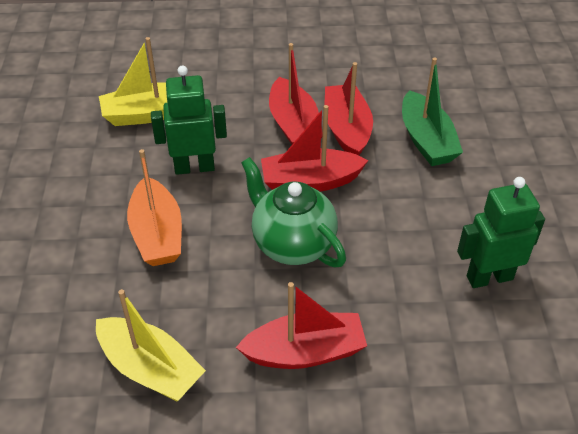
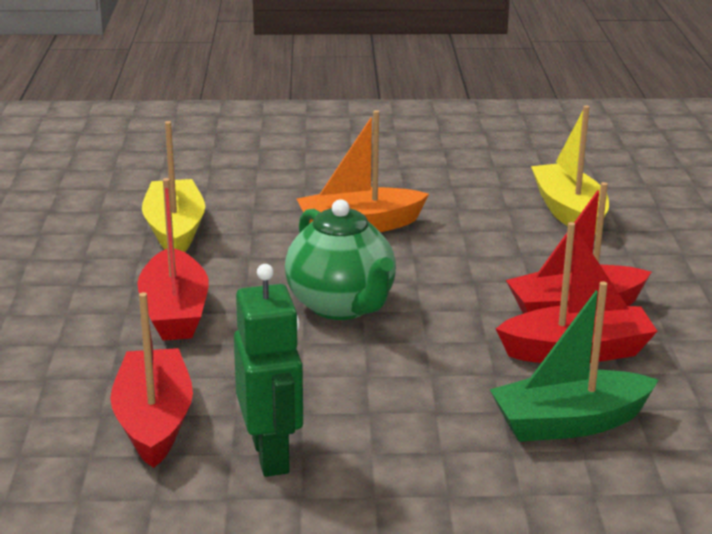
camera: 90 degrees right, 20 degrees down
(150, 369) = (175, 230): yellow boat -> yellow boat turned 135 degrees clockwise
(194, 167) = (474, 243): green robot -> none
(292, 244) = (342, 306): green teapot -> green teapot turned 105 degrees clockwise
(310, 181) = (458, 320): red boat -> red boat (154, 421)

